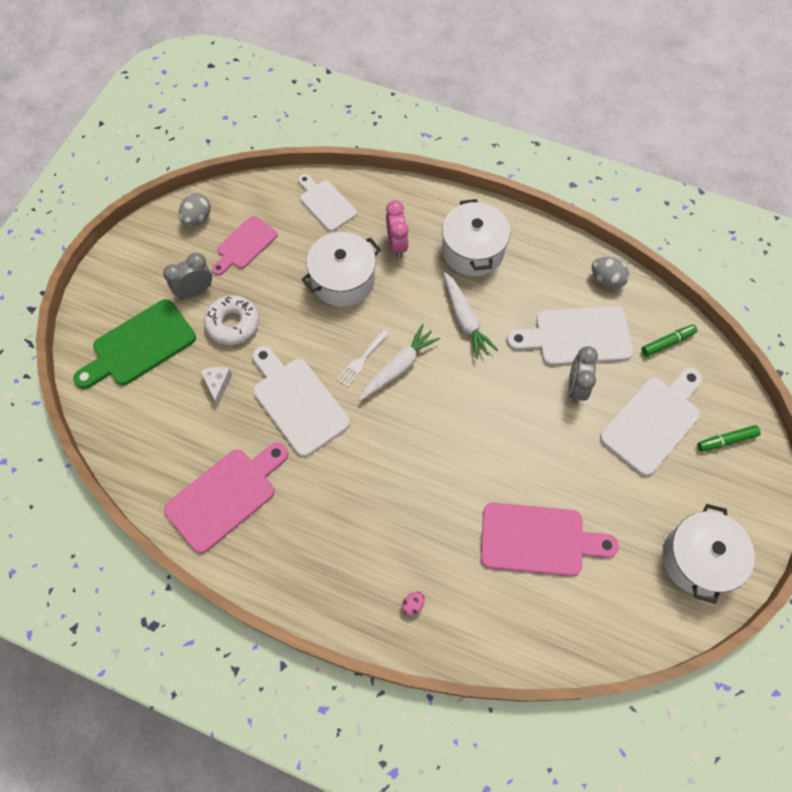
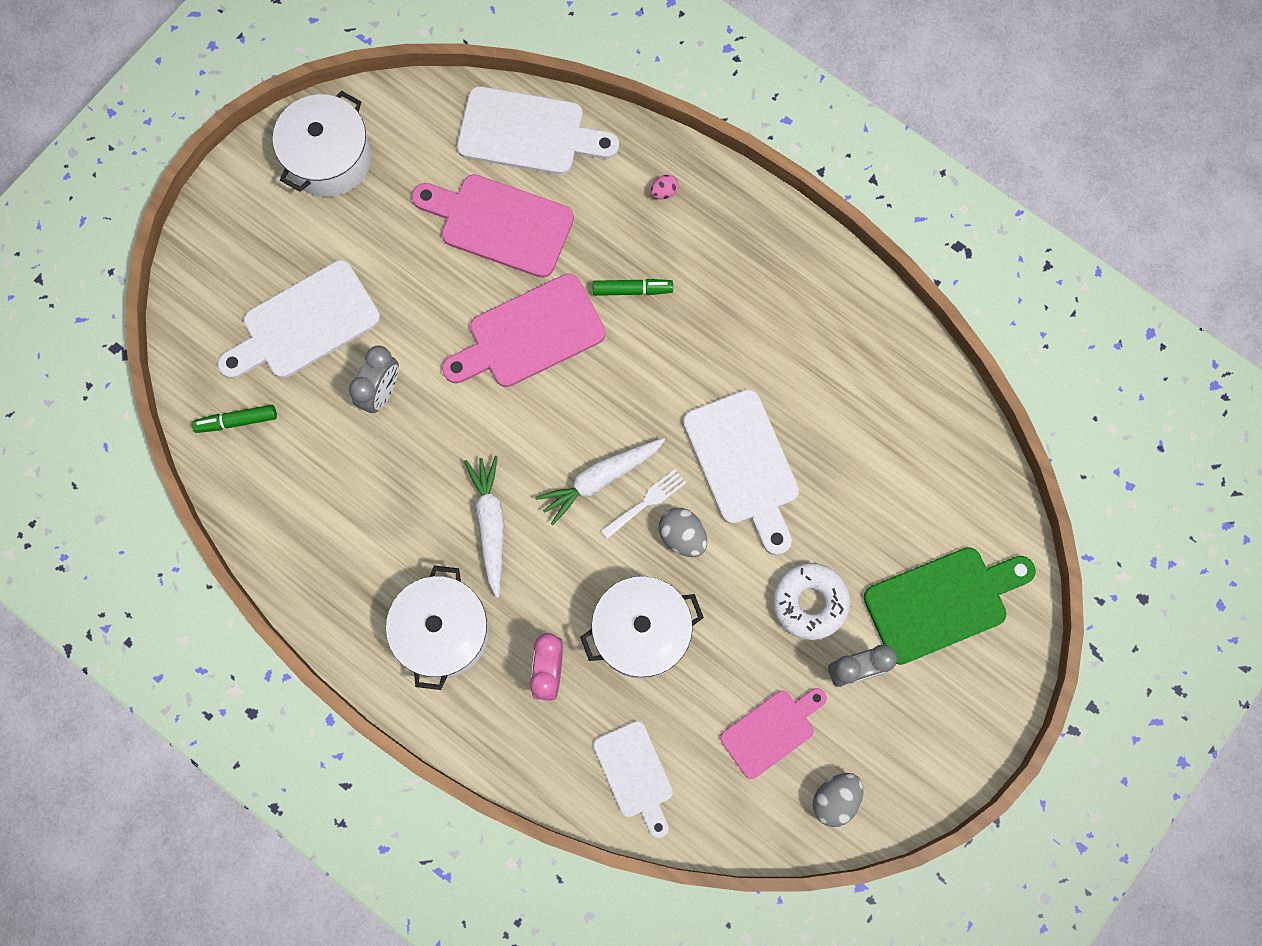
camera: 165 degrees left, 10 degrees up
(217, 384) = (843, 516): white cheese -> none
(225, 496) = (855, 367): pink cutting board -> pink cutting board (530, 334)
(576, 336) = (351, 461): white cutting board -> white cutting board (528, 133)
(606, 280) = (275, 534): grey egg -> grey egg (682, 536)
(726, 440) = (228, 278): green marker -> green marker (632, 290)

